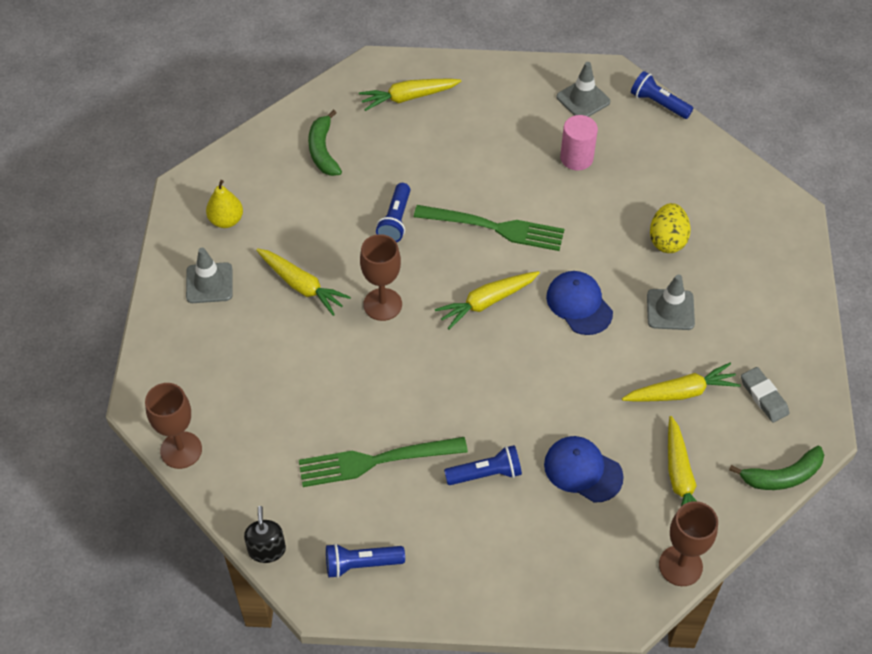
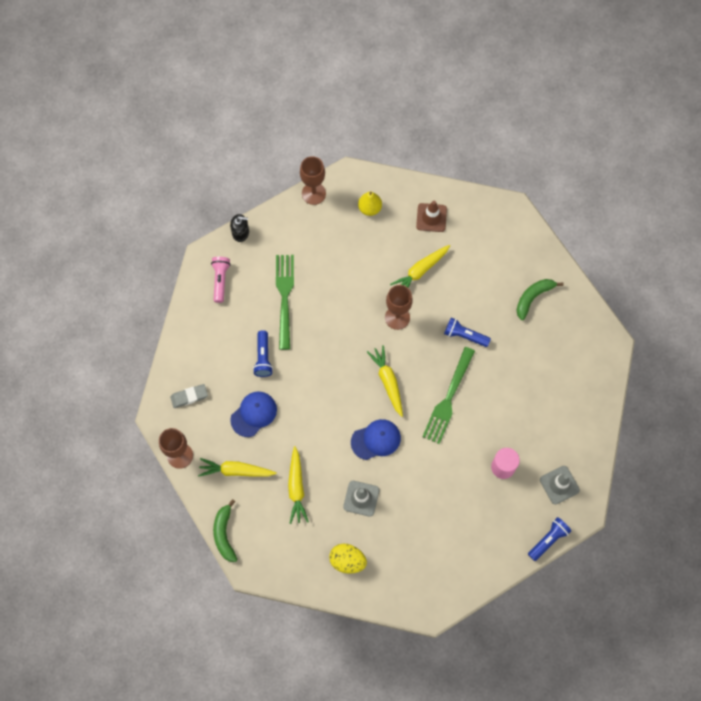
camera: 100 degrees right, 15 degrees up
(209, 283) = (431, 217): grey traffic cone -> brown traffic cone
(226, 220) = (480, 231): yellow pear -> yellow pear (369, 208)
(323, 151) = (533, 298): green banana -> green banana turned 45 degrees counterclockwise
(361, 564) = (220, 280): blue flashlight -> pink flashlight
(408, 97) = (576, 361): yellow carrot -> none
(667, 240) = (419, 512): yellow egg -> yellow egg (347, 561)
(763, 397) = (283, 540): grey eraser -> grey eraser (189, 397)

